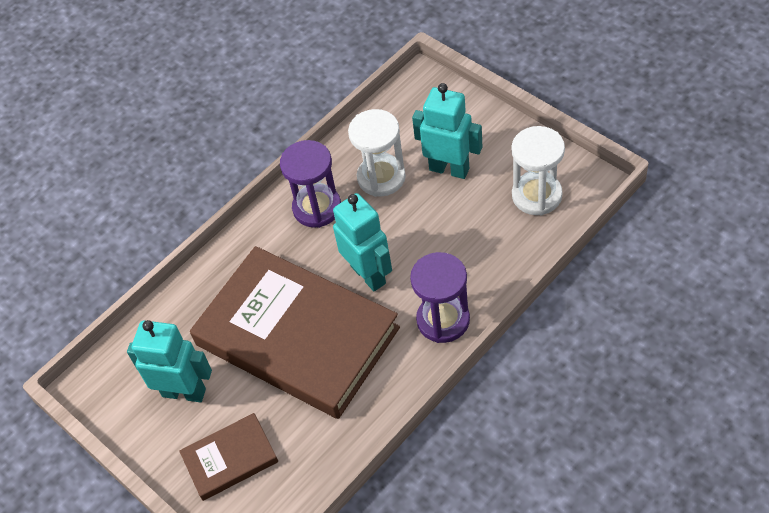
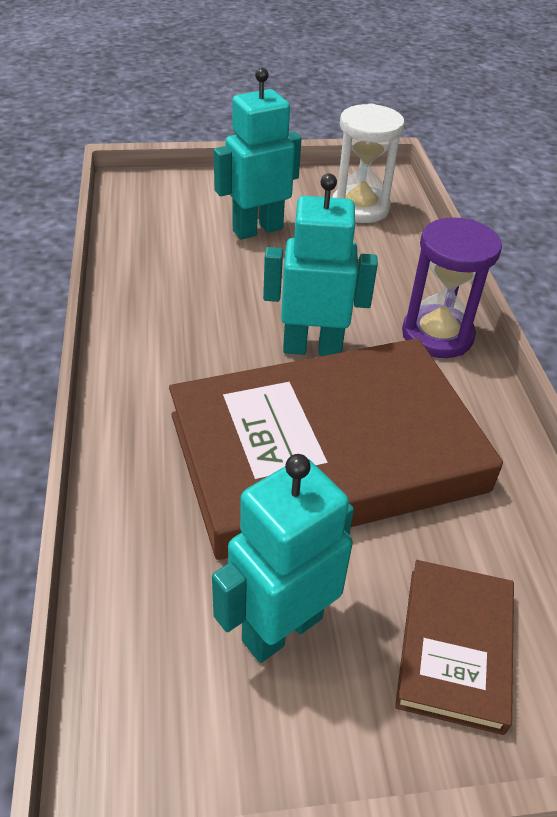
camera: 60 degrees left, 10 degrees down
(317, 208) = (169, 329): purple hourglass -> none
(381, 177) = (201, 269): white hourglass -> none

